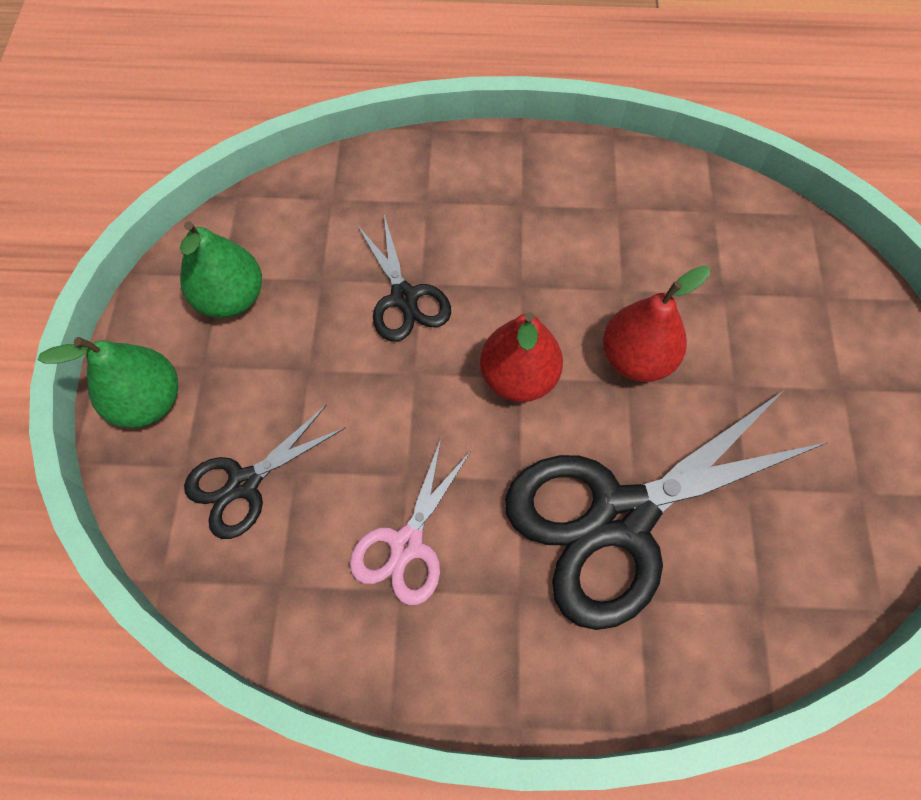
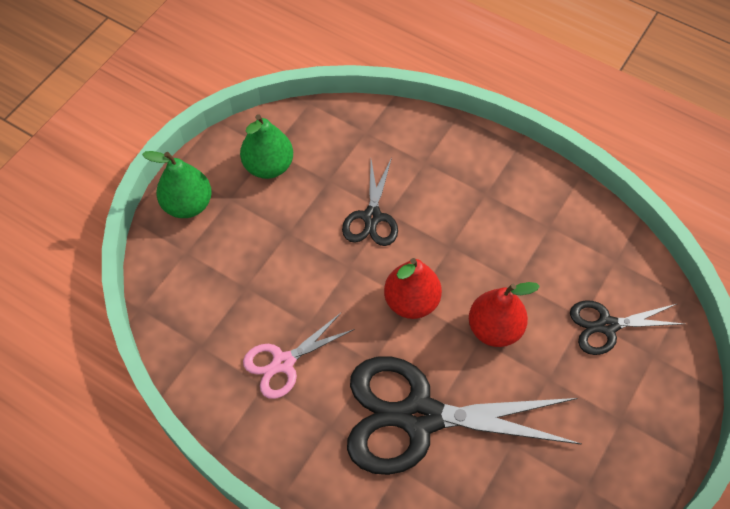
camera: 30 degrees right, 5 degrees down
(244, 483) = (213, 279): black scissors -> black scissors (607, 326)

